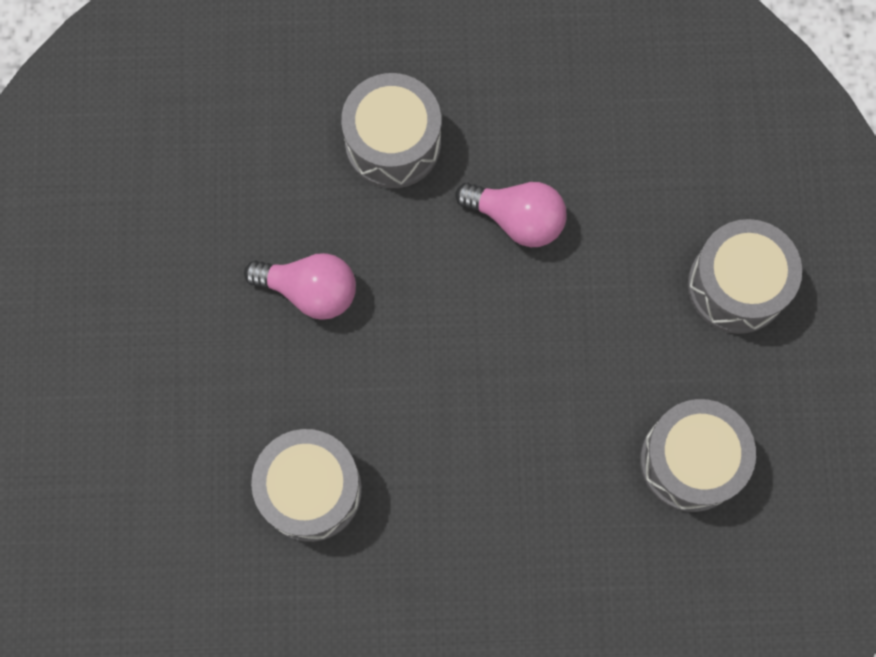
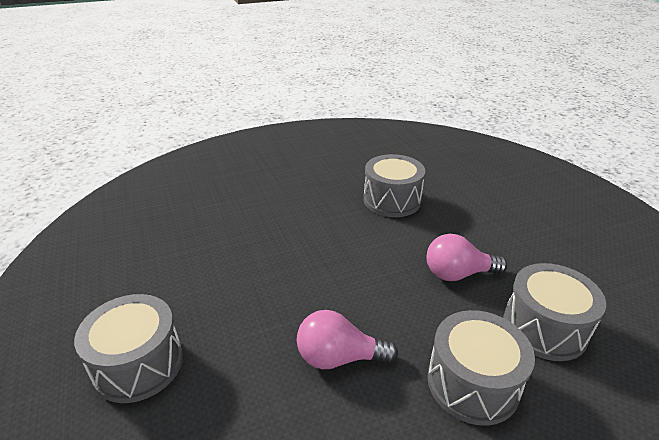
camera: 160 degrees right, 40 degrees down
(690, 461) = (173, 258): grey drum -> grey drum (544, 328)

